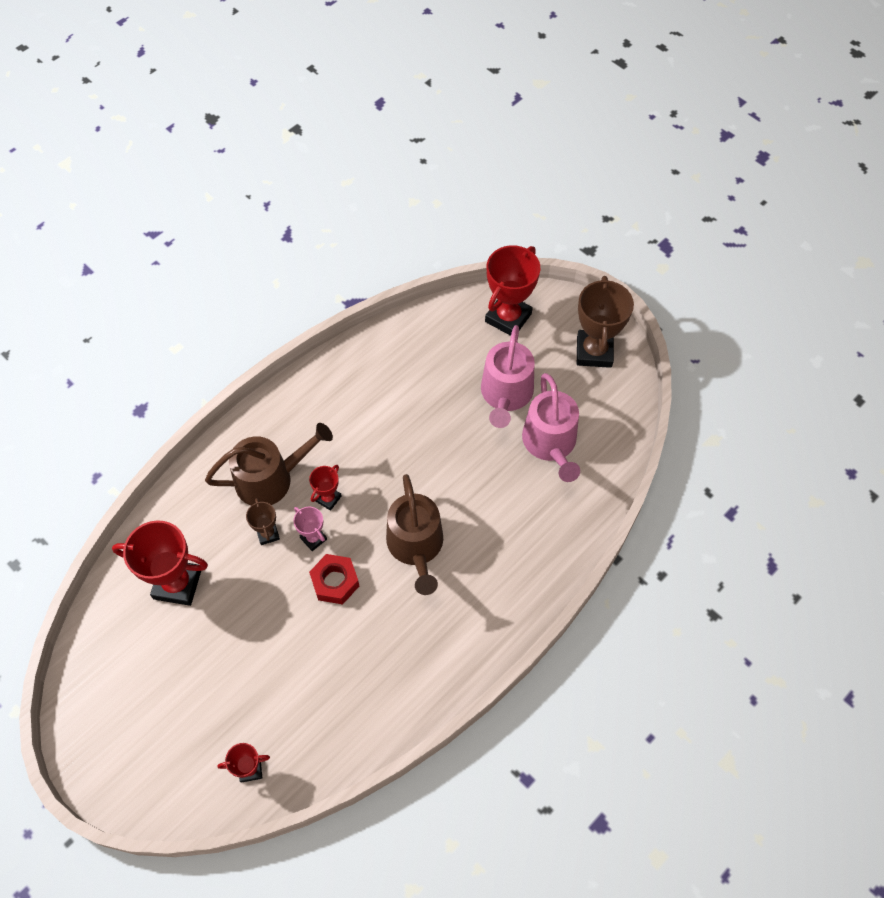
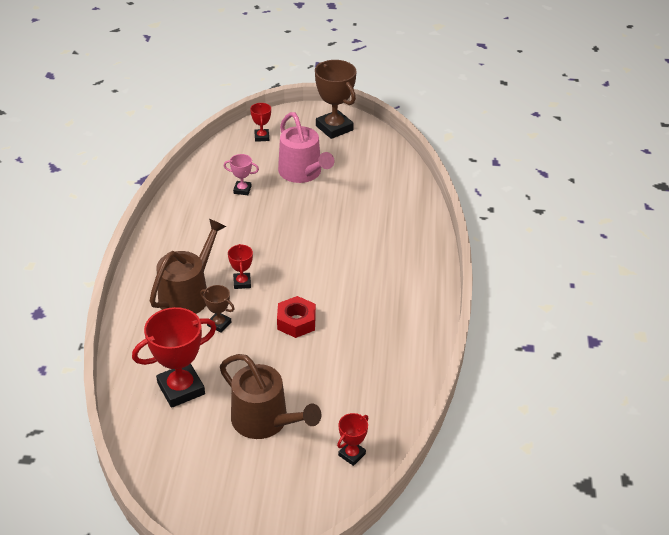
camera: 40 degrees left, 20 degrees down
(313, 538) = (255, 308): pink trophy -> pink trophy (242, 190)
(416, 546) = (330, 274): brown watering can -> brown watering can (265, 421)
(508, 318) = (261, 137): red trophy -> red trophy, size x0.51
(550, 443) = (357, 181): pink watering can -> none

